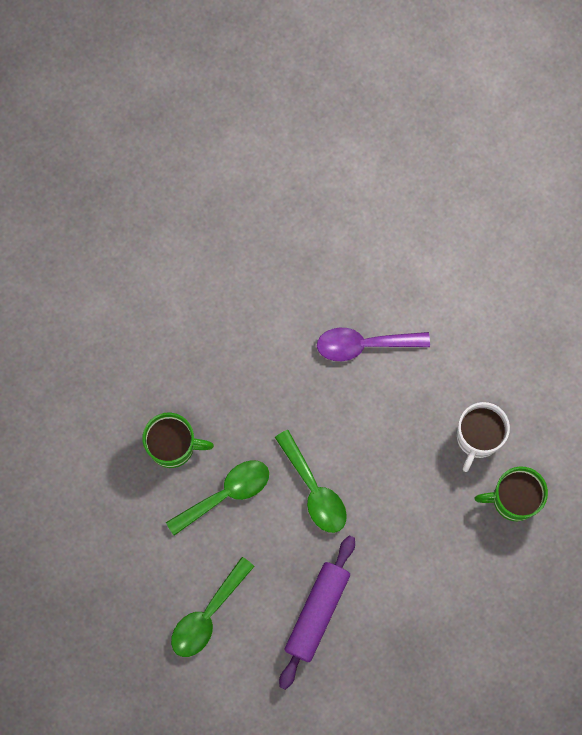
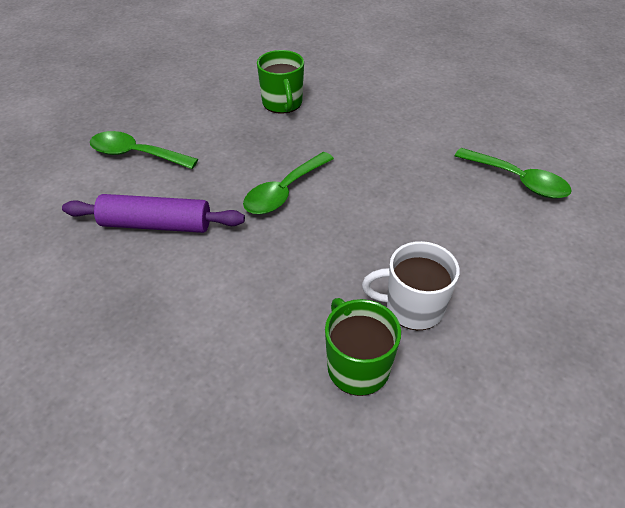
camera: 70 degrees right, 30 degrees down
(225, 494) = (254, 139): green spoon -> green spoon (517, 180)
(364, 344) = (449, 190): purple spoon -> none

